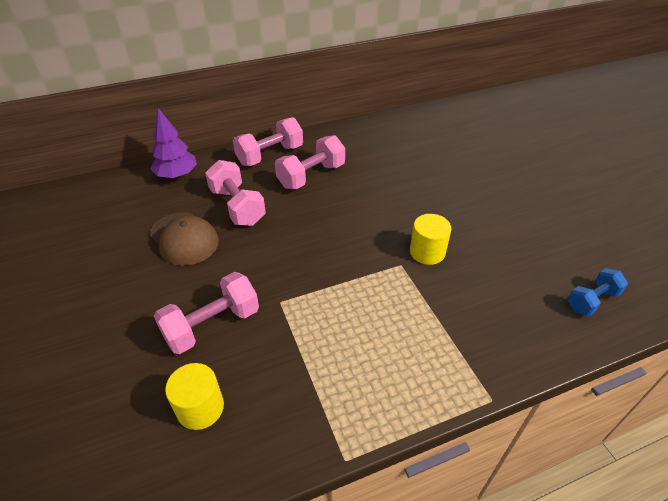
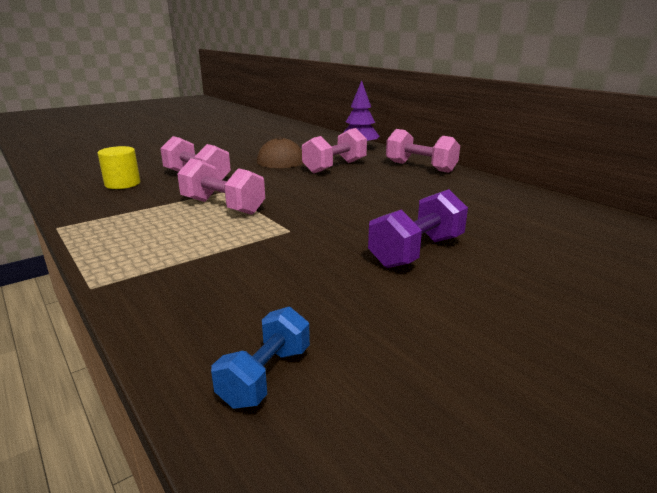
camera: 75 degrees right, 20 degrees down
(311, 176) = (405, 183): pink dumbbell -> pink dumbbell (222, 206)
(427, 252) = (318, 242): yellow cylinder -> none
(451, 208) = (417, 252): none -> purple dumbbell
(592, 300) = (265, 376): blue dumbbell -> blue dumbbell turned 75 degrees clockwise

